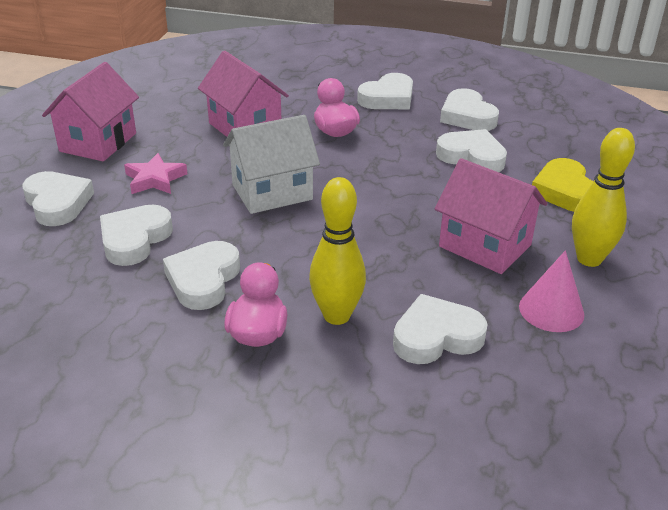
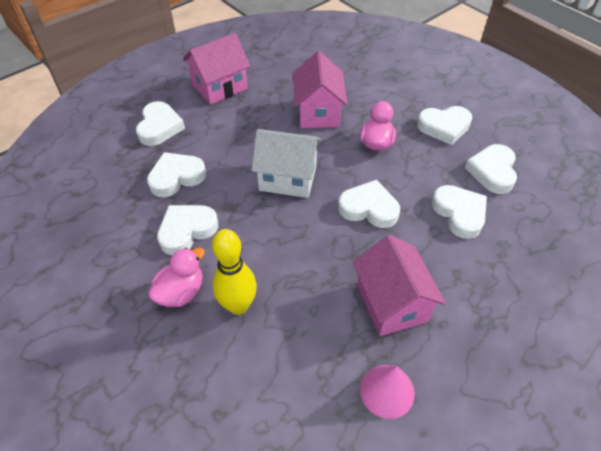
camera: 35 degrees right, 15 degrees up
(155, 179) = (227, 133): pink star -> none
(436, 336) = (285, 362): white heart -> white heart (369, 208)
(564, 191) = (505, 285): yellow heart -> none
(589, 259) = (462, 361): yellow bowling pin -> none

